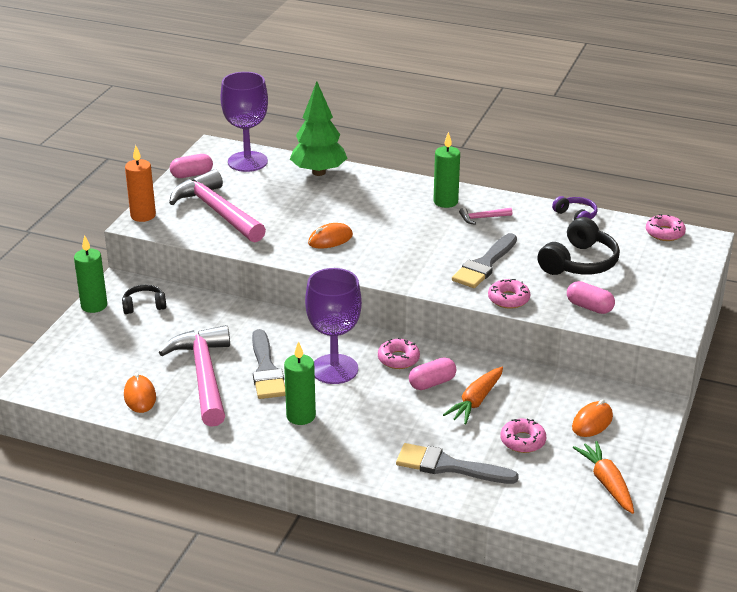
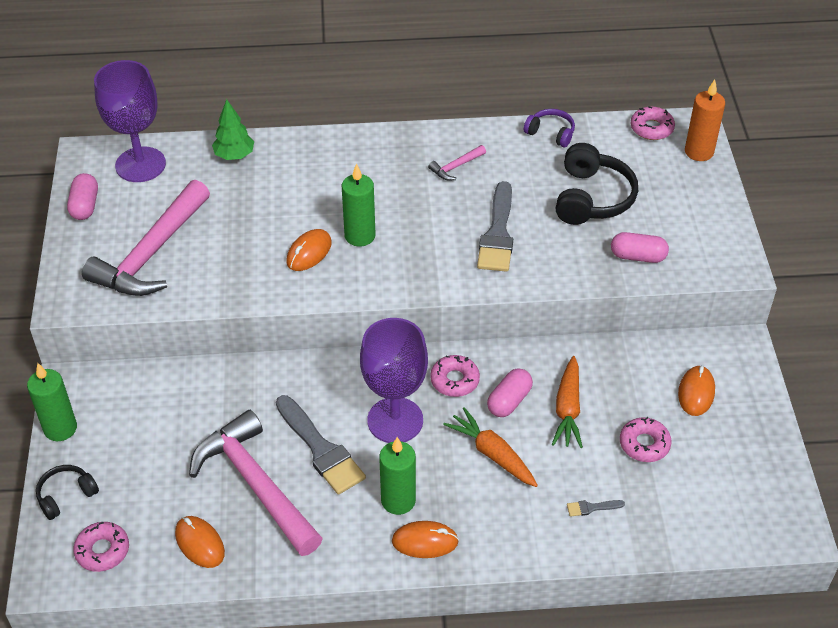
camera: 25 degrees left, 15 degrees up
(143, 215) = (64, 289): orange candle -> orange candle (699, 152)
(144, 306) = (122, 407): black headphones -> black headphones (66, 495)
(192, 175) = (85, 206): pink capsule -> pink capsule turned 45 degrees counterclockwise
(217, 212) = (152, 253): pink hammer -> pink hammer turned 90 degrees counterclockwise
(302, 446) = (425, 541): none -> orange mouse
(318, 172) = (234, 155): green tree -> green tree, size x0.60
(445, 202) = (402, 155): green candle -> green candle (360, 236)
(449, 466) = (591, 508): grey brush -> grey brush, size x0.42
(508, 299) = (551, 274): pink donut -> pink donut (102, 550)
(606, 483) = (754, 467): orange carrot -> orange carrot (492, 453)

